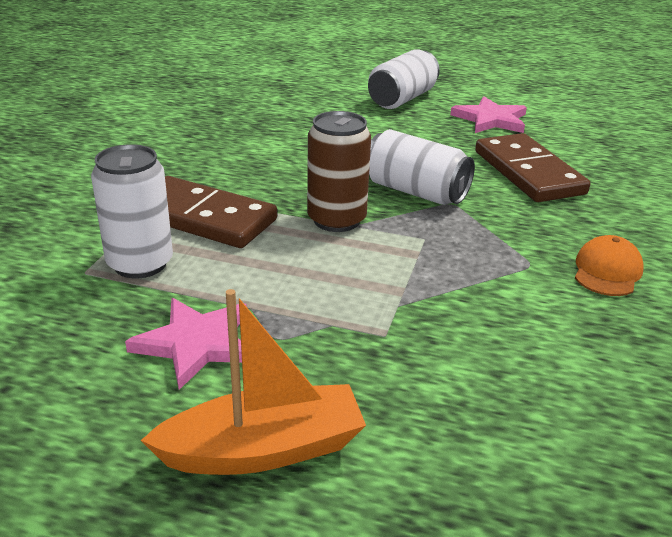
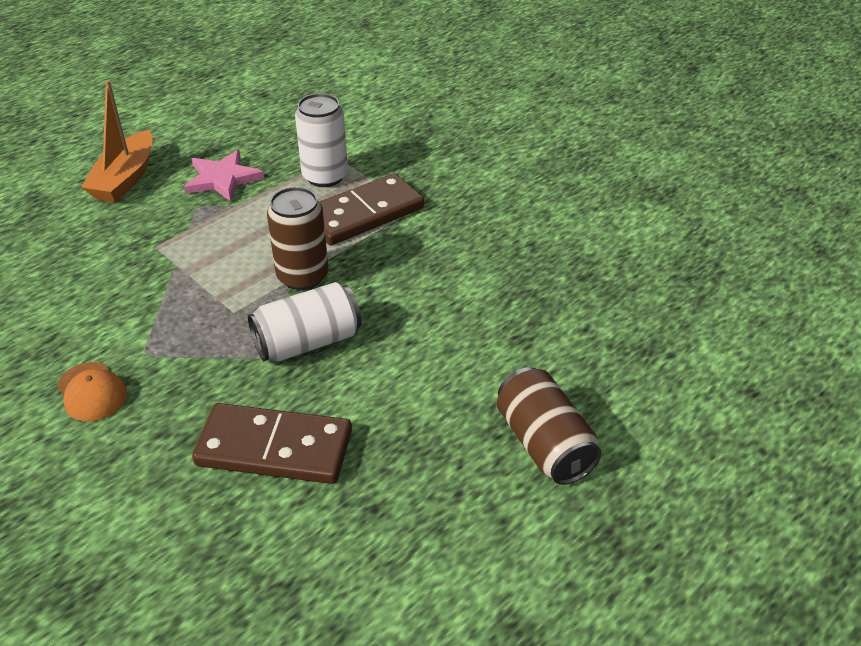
camera: 120 degrees right, 10 degrees up
(402, 99) = (544, 444): white can -> brown can
(491, 119) = (426, 501): pink star -> none

